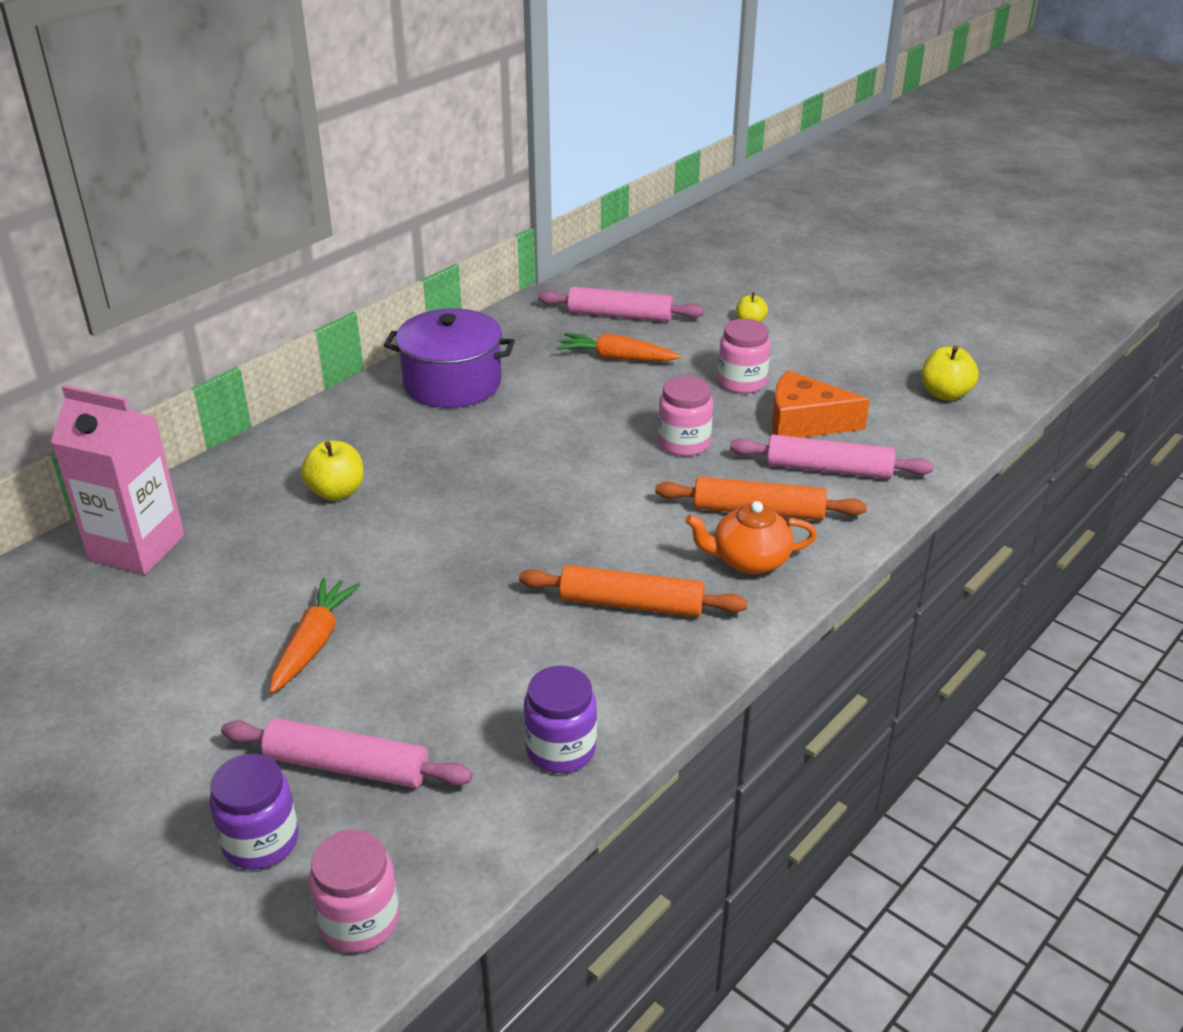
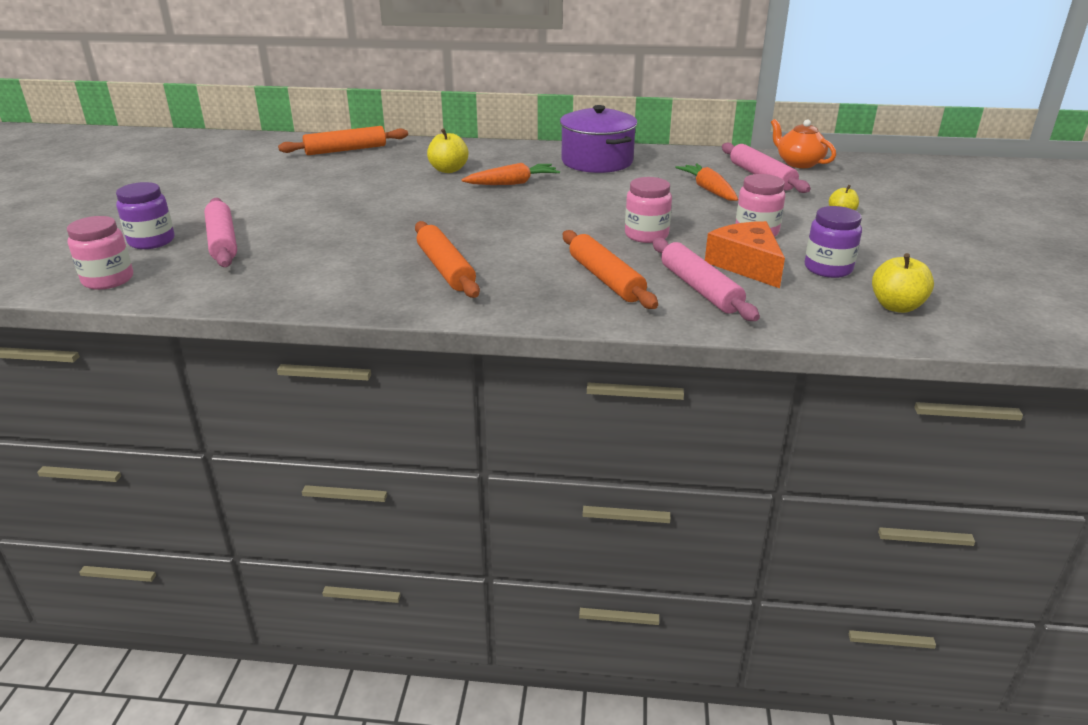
camera: 55 degrees right, 5 degrees down
(137, 547) = (346, 150): pink carton -> orange rolling pin
(313, 643) = (313, 205): orange carrot -> orange carrot (512, 183)
(561, 749) = (284, 288): purple jar -> purple jar (828, 268)
(748, 560) = (543, 291): orange teapot -> orange teapot (798, 163)

